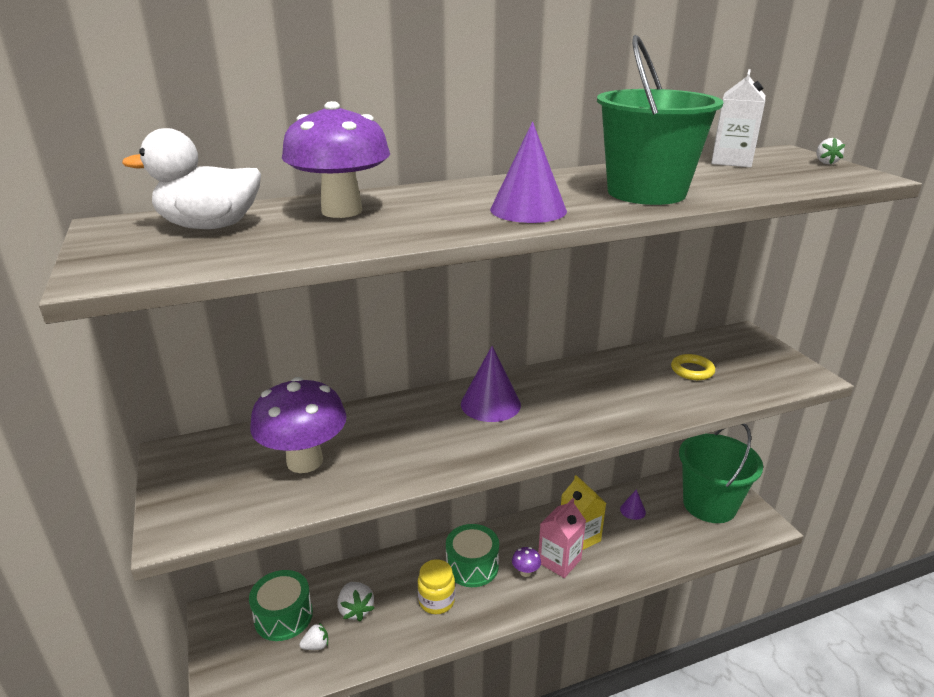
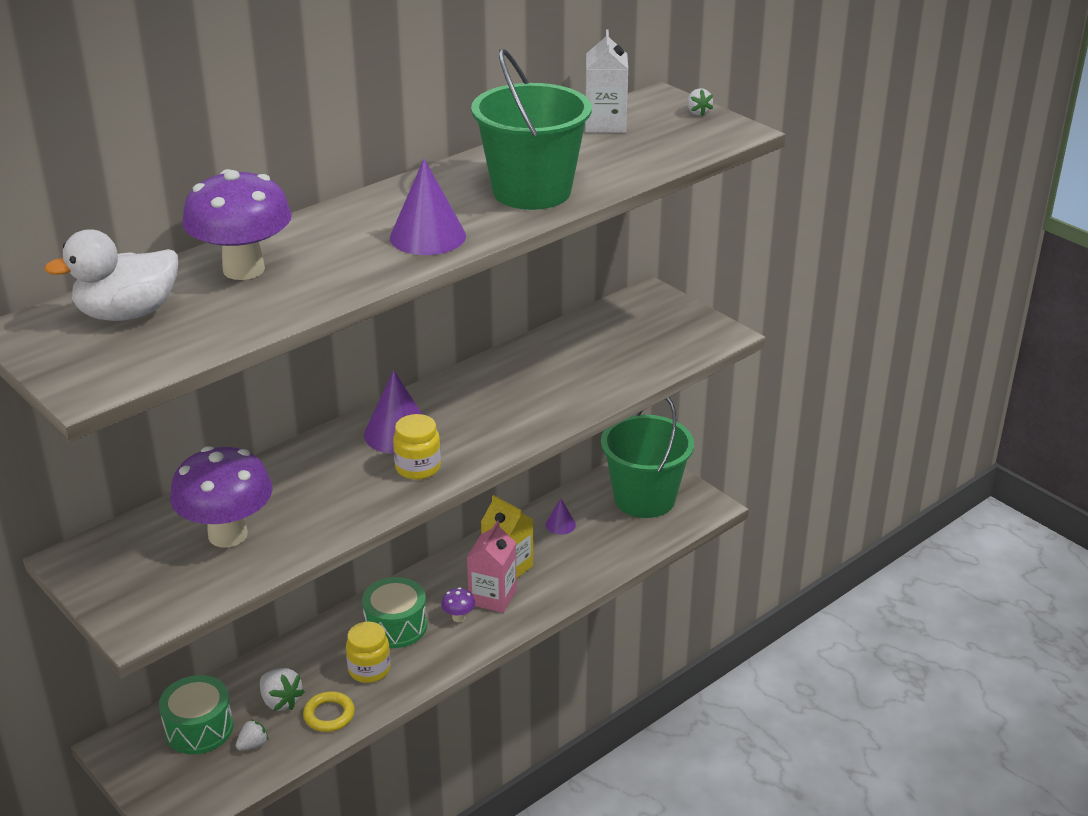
camera: 20 degrees left, 5 degrees up
(495, 437) = (418, 468): none -> yellow jar
(692, 370) = (601, 351): yellow ring -> yellow ring (329, 715)

